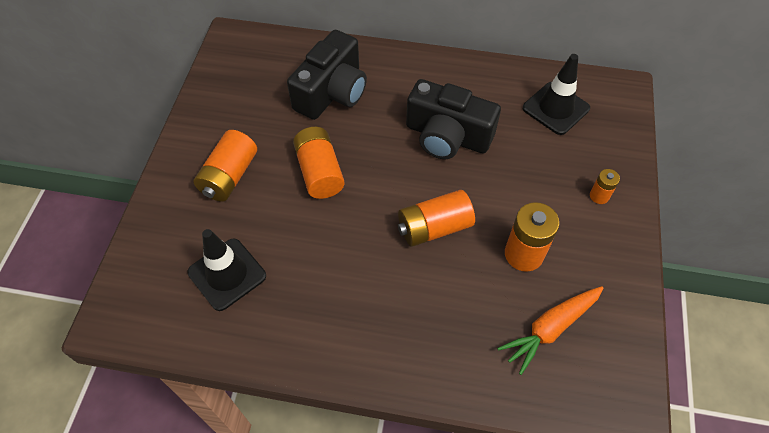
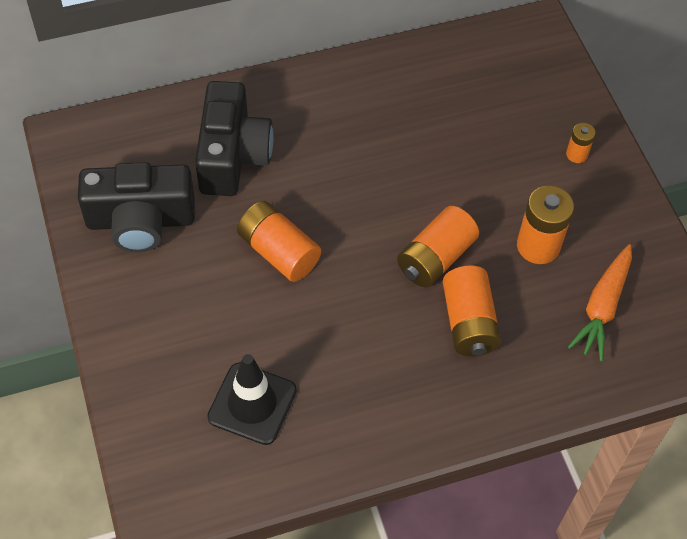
camera: 30 degrees left, 0 degrees up
(229, 176) = (181, 300): orange battery -> orange battery (469, 322)
(447, 136) = (390, 154): black camera -> black camera (140, 221)
(555, 108) = (484, 76): black traffic cone -> none

